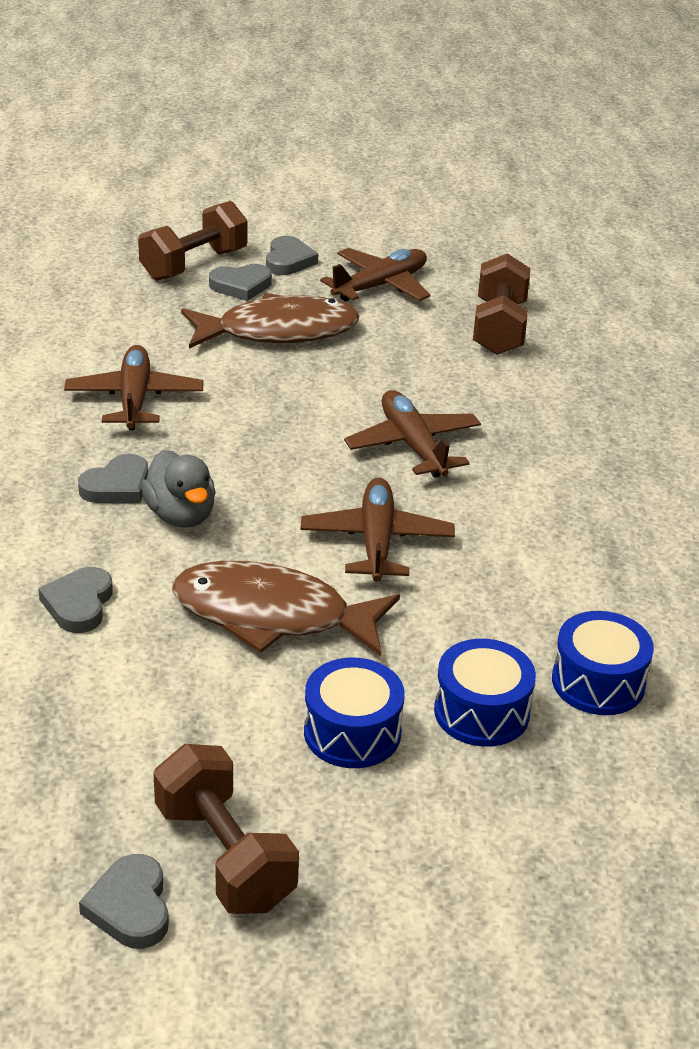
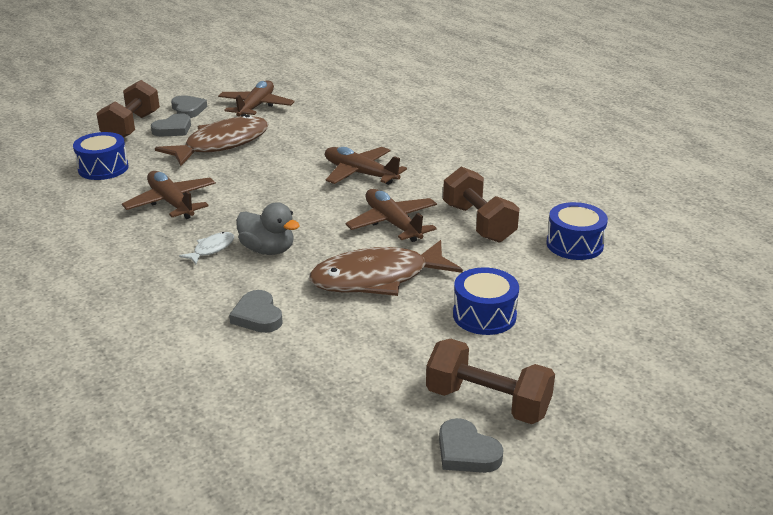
camera: 30 degrees left, 5 degrees down
(117, 486) = (211, 249): grey heart -> white fish
(481, 712) = (536, 279): blue drum -> blue drum (103, 168)
(499, 328) = (343, 108): brown dumbbell -> brown dumbbell (478, 223)

